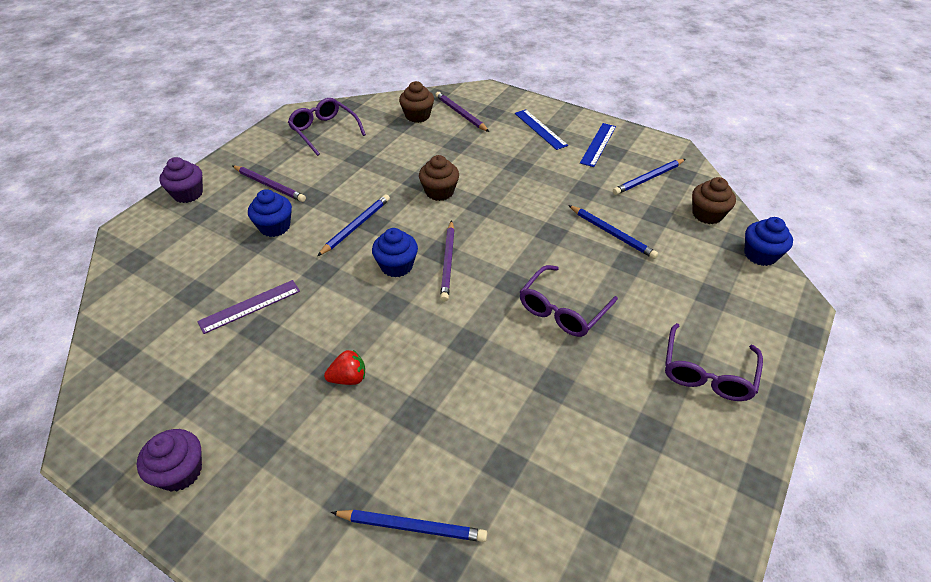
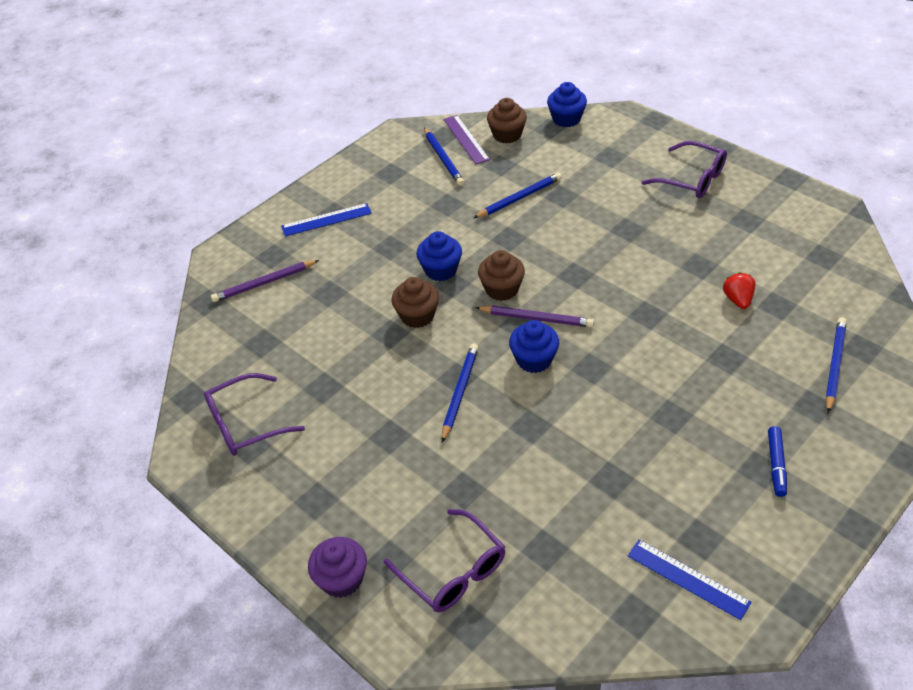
camera: 75 degrees left, 0 degrees up
(180, 472) = (789, 532): purple cupcake -> none
(250, 306) = (576, 490): purple ruler -> purple ruler (466, 139)
(265, 460) = (776, 465): none -> blue marker
(269, 185) = (352, 482): purple pencil -> none
(275, 227) = (441, 472): blue cupcake -> blue cupcake (441, 270)
(348, 378) = (684, 403): red strawberry -> red strawberry (738, 300)
(356, 226) = (460, 393): blue pencil -> blue pencil turned 60 degrees clockwise
(417, 116) = (250, 324): brown cupcake -> brown cupcake (502, 289)
(562, 310) = (614, 247): purple glasses -> purple glasses (453, 571)
(598, 144) = (373, 181): blue ruler -> blue ruler (688, 578)

